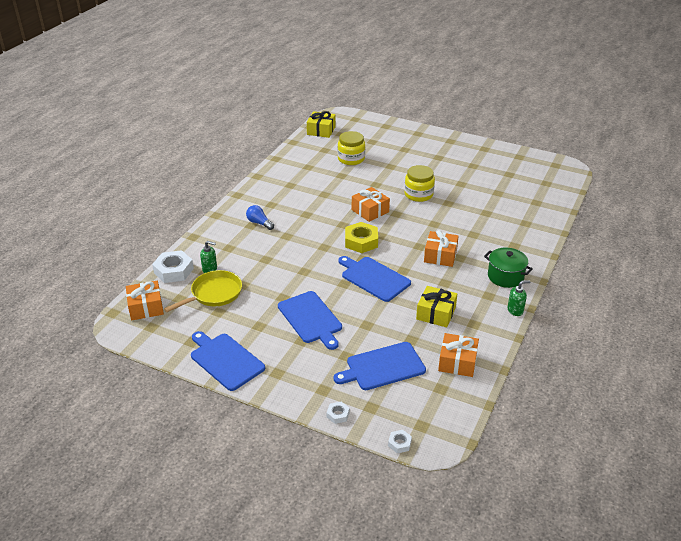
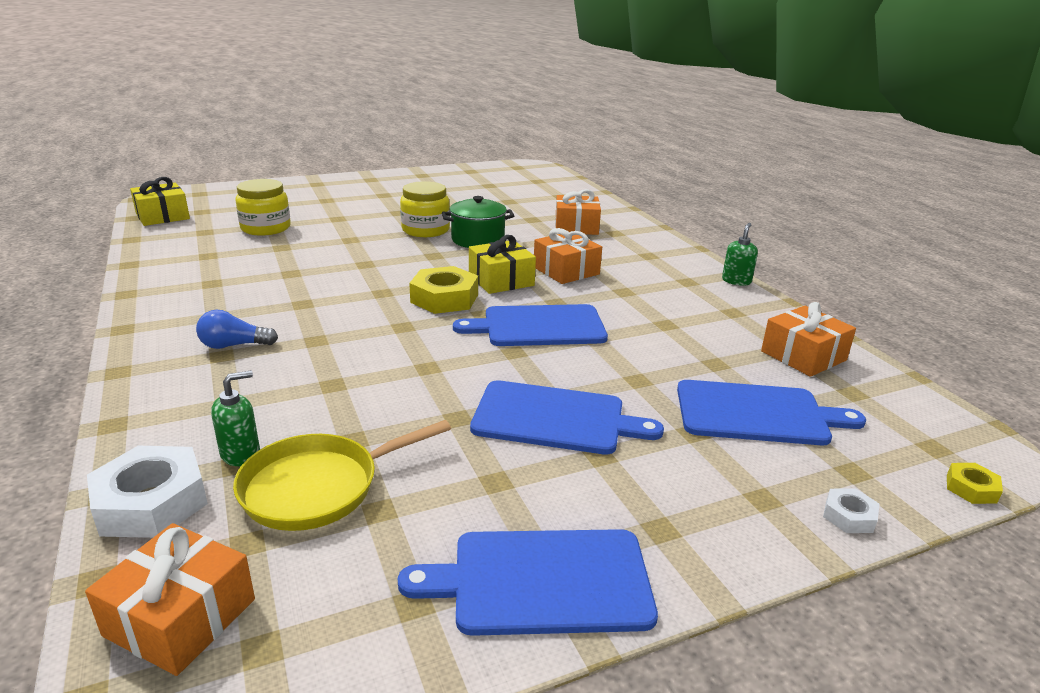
camera: 50 degrees left, 10 degrees down
(214, 294) = (318, 487): yellow pan -> yellow pan turned 120 degrees counterclockwise
(370, 211) = (394, 265): orange gift -> orange gift (576, 227)
(383, 367) = (757, 413): blue cutting board -> blue cutting board turned 105 degrees counterclockwise
(399, 443) = (971, 488): white nut -> yellow nut
(436, 313) = (680, 323): yellow gift -> yellow gift (501, 280)
(505, 276) = (665, 259): green pot -> green pot (478, 240)

